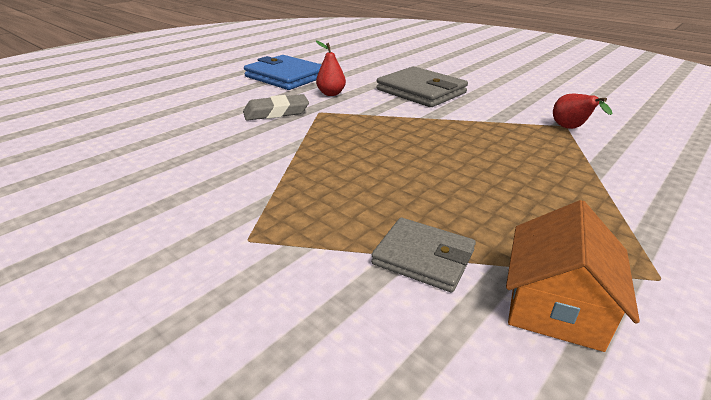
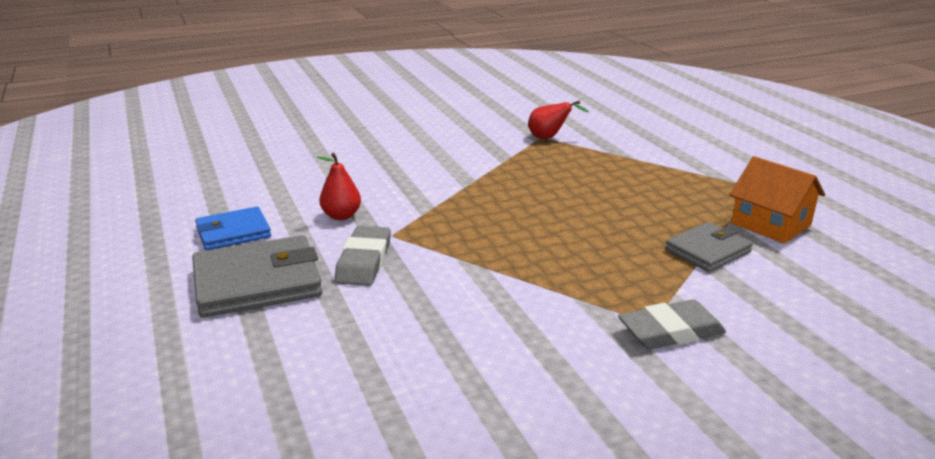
camera: 65 degrees left, 5 degrees down
(234, 254) = (671, 331): none -> grey eraser
(286, 77) = (233, 232): blue wallet -> blue wallet, size x0.62
(421, 91) = (395, 167): grey wallet -> grey wallet (257, 282)

